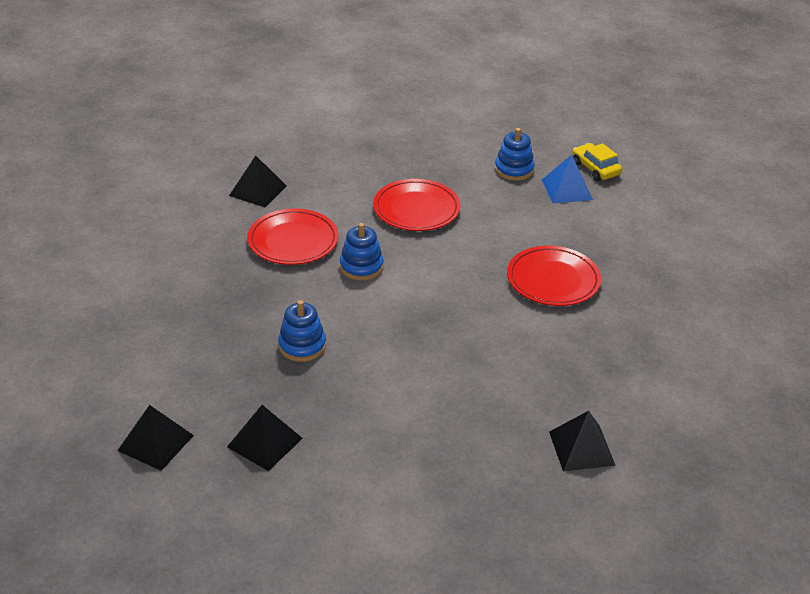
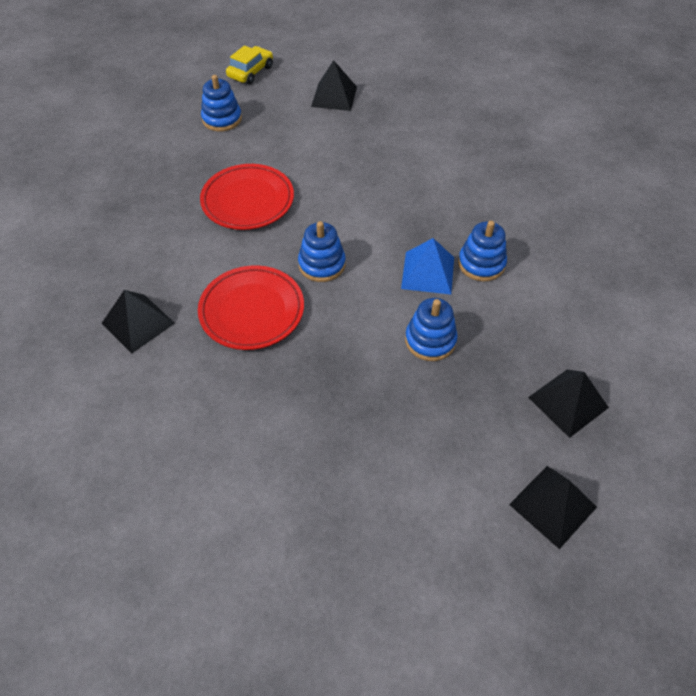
camera: 70 degrees left, 15 degrees up
(410, 364) = (481, 264): none -> blue stacking toy
(553, 280) = (396, 142): red plate -> none
(566, 189) = (271, 97): blue pyramid -> blue pyramid (428, 272)
(582, 448) = (608, 186): black pyramid -> black pyramid (334, 96)
(595, 168) = (250, 72): yellow car -> yellow car turned 135 degrees clockwise

